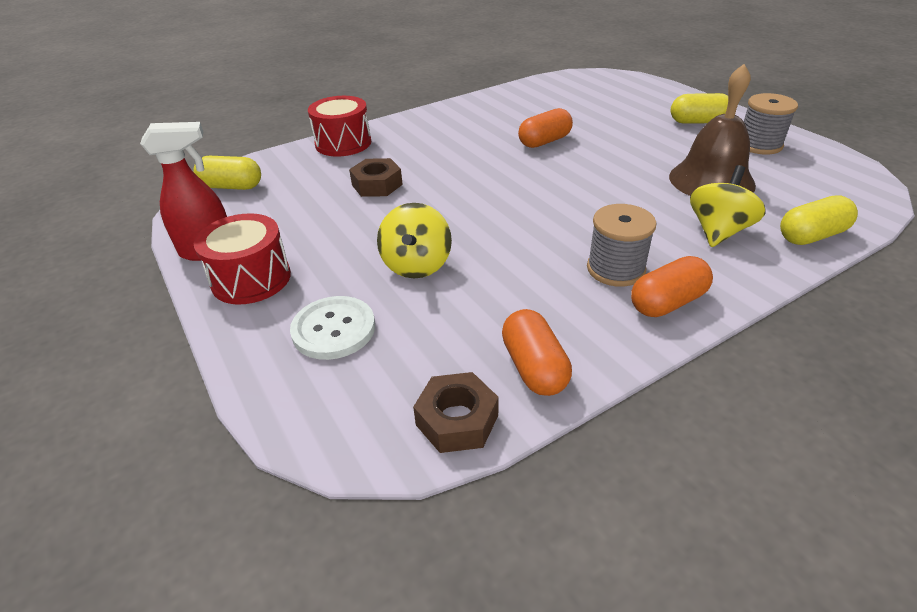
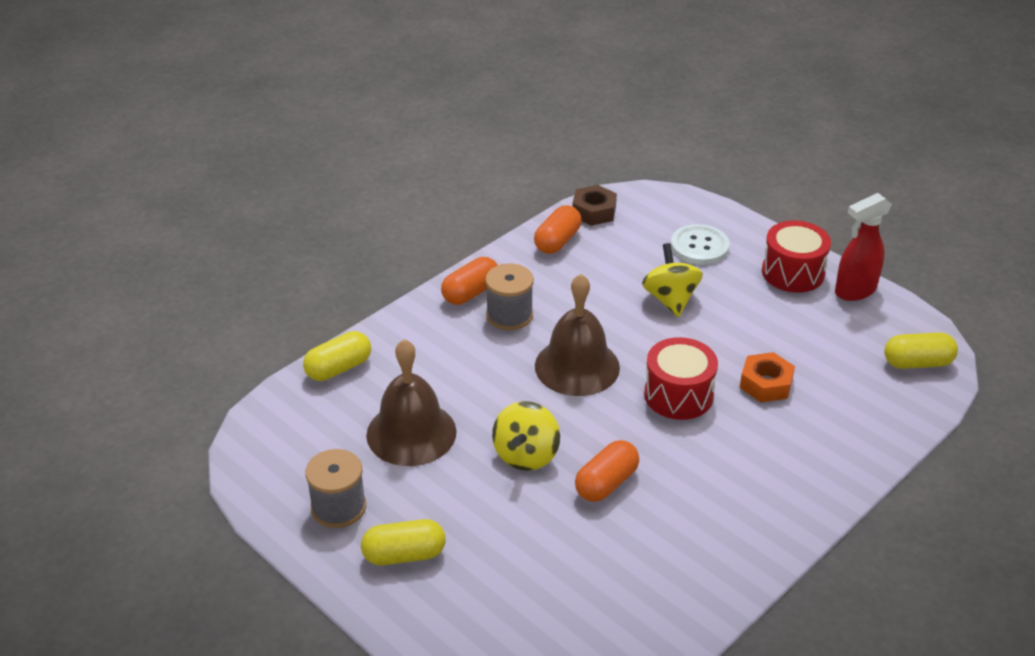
camera: 165 degrees right, 0 degrees up
(343, 143) = (859, 449): red drum -> red drum (678, 395)
(377, 185) = (766, 384): brown nut -> orange nut
(534, 367) = (557, 241): orange capsule -> orange capsule turned 60 degrees clockwise
(547, 213) = (577, 366): none -> brown bell
(718, 231) = (419, 364): yellow spinning top -> yellow spinning top (526, 455)

